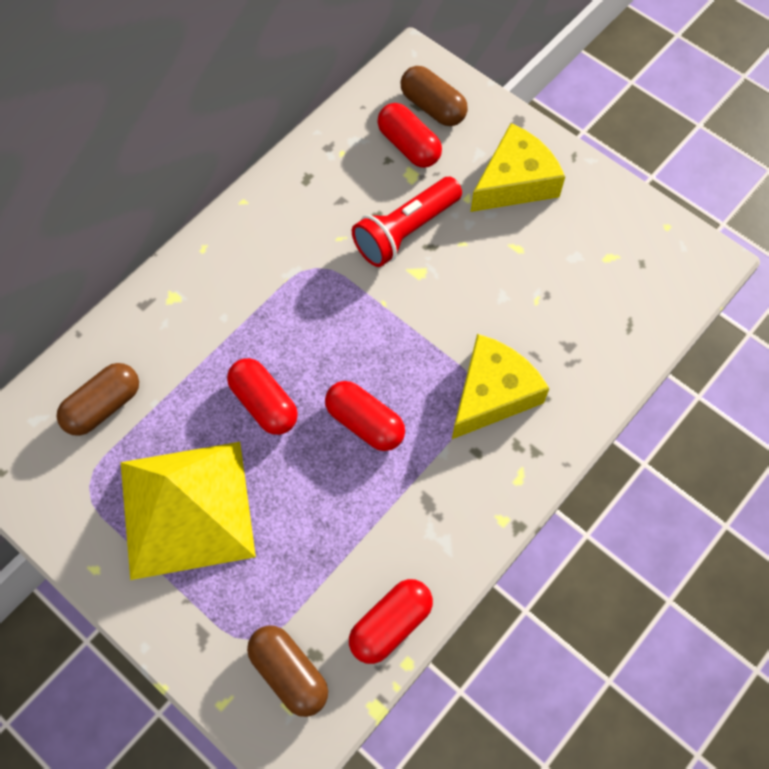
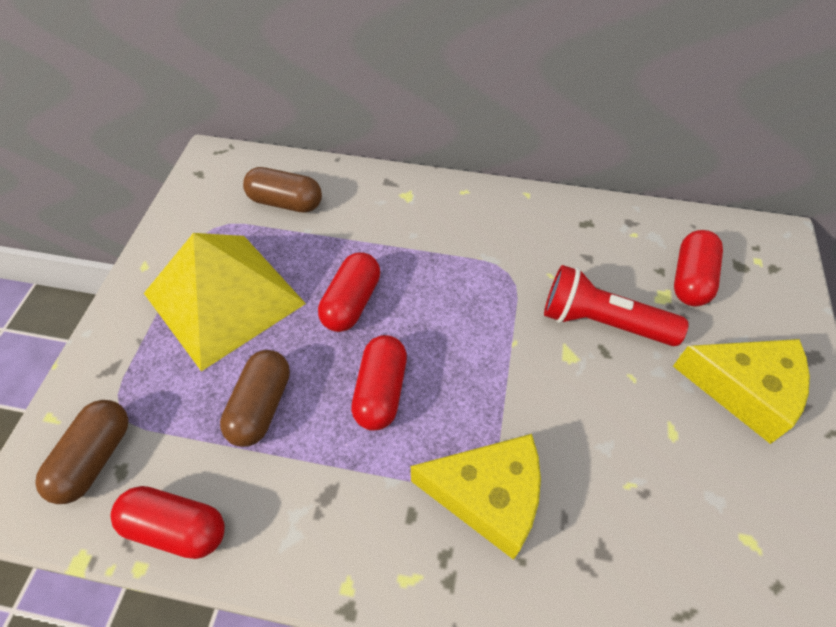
camera: 60 degrees right, 10 degrees down
(433, 107) = (749, 277): brown capsule -> brown capsule (261, 406)

